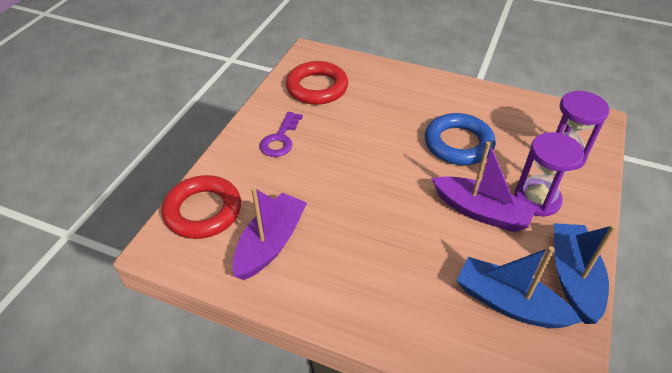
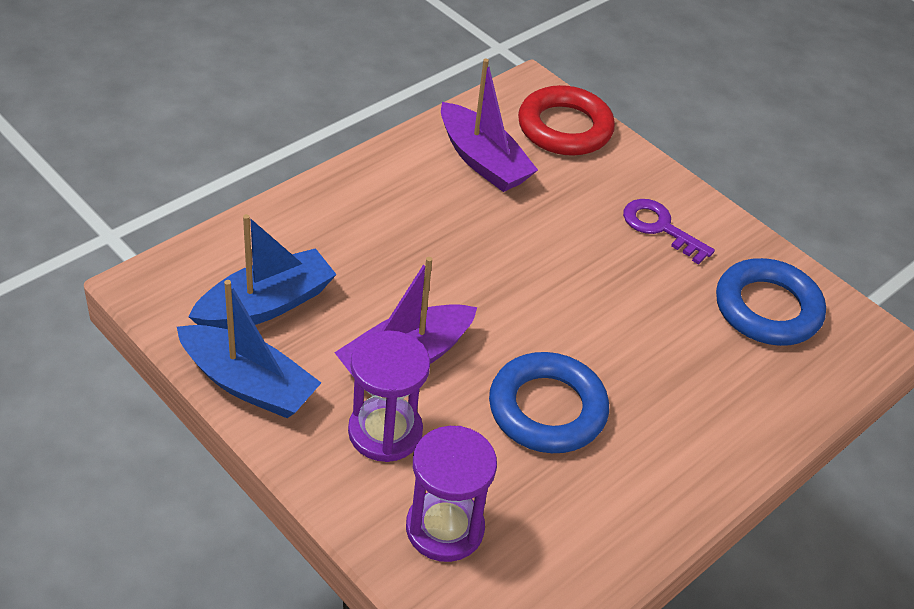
camera: 110 degrees right, 0 degrees up
(317, 87) = (767, 309): red ring -> blue ring

